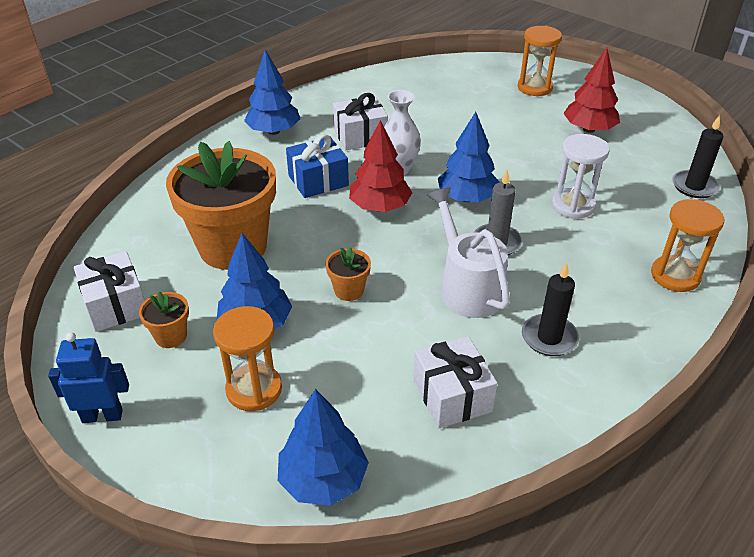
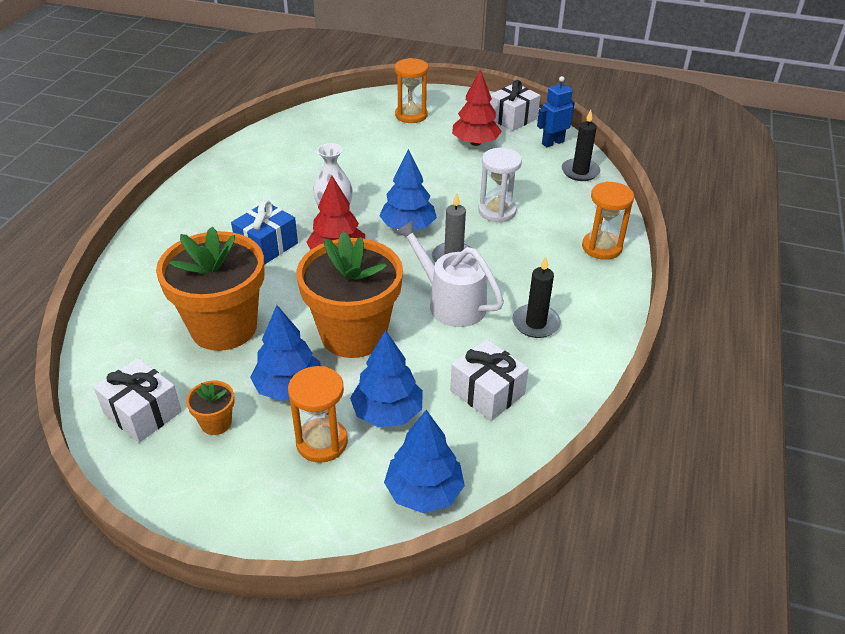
camera: 25 degrees left, 0 degrees up
(102, 416) = (197, 511): blue robot -> blue robot (552, 142)
(274, 131) = (195, 210): blue tree -> blue tree (387, 412)
(349, 290) = (353, 334): orange flower pot -> orange flower pot, size x2.43
(360, 136) = (281, 195): white gift -> white gift (512, 118)

